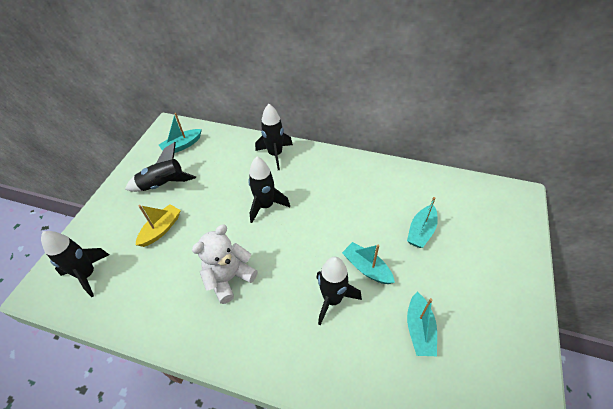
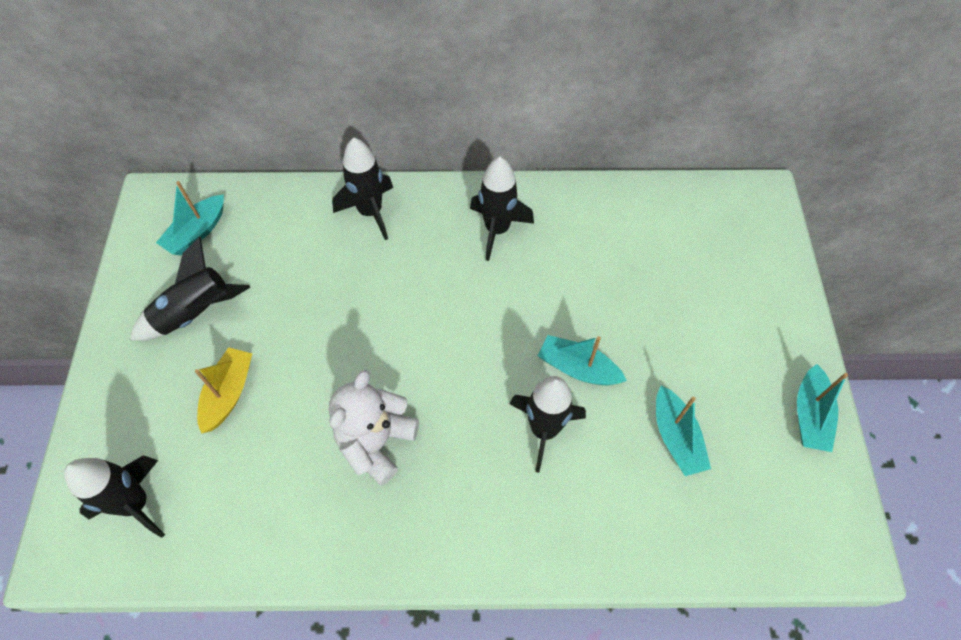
camera: 20 degrees left, 10 degrees up
(266, 206) = (389, 307): black rocket -> black rocket (497, 229)
(421, 231) = (639, 289): turquoise boat -> turquoise boat (809, 415)

